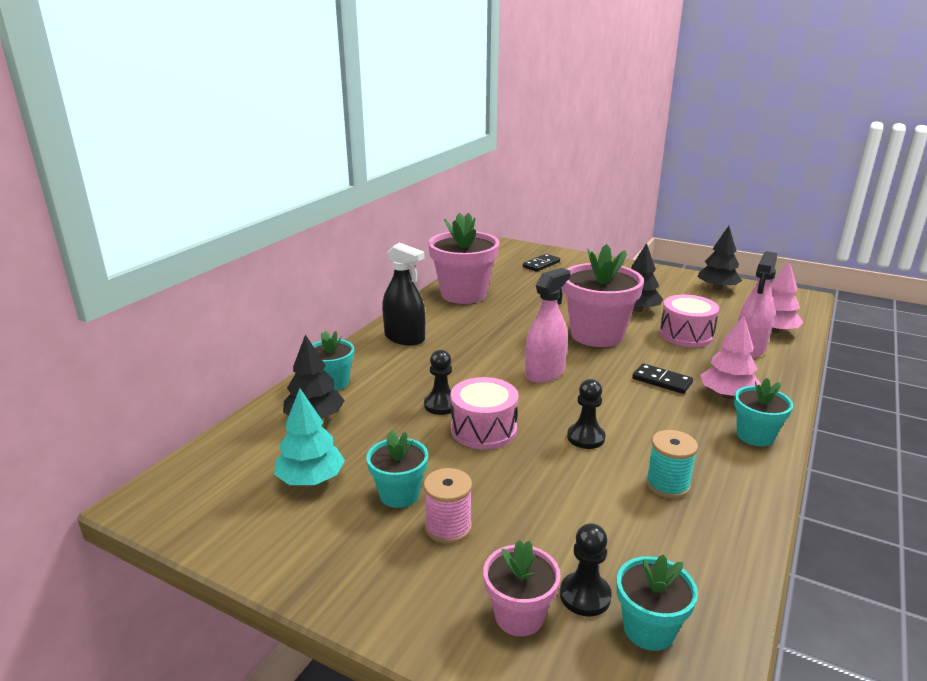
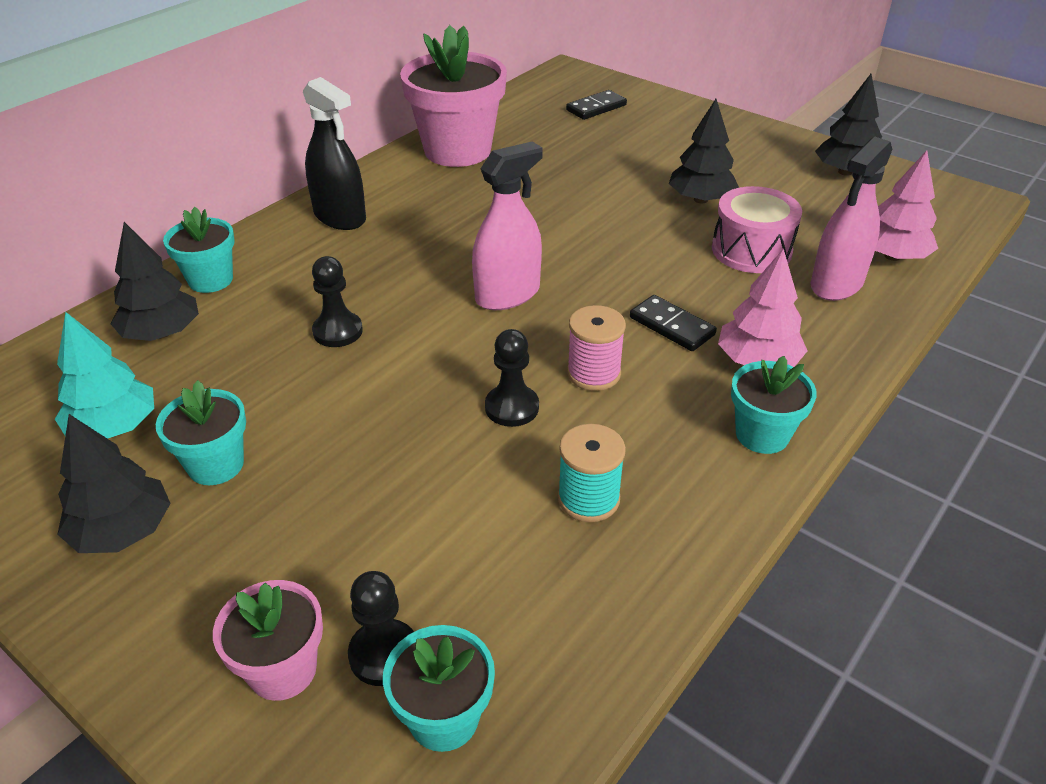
camera: 10 degrees right, 15 degrees up
(353, 544) = (123, 531): none -> black tree
(448, 527) = (255, 524): pink spool -> pink spool (593, 373)
(483, 429) = (376, 377): pink drum -> none
(597, 335) = (616, 238): pink flower pot -> none

